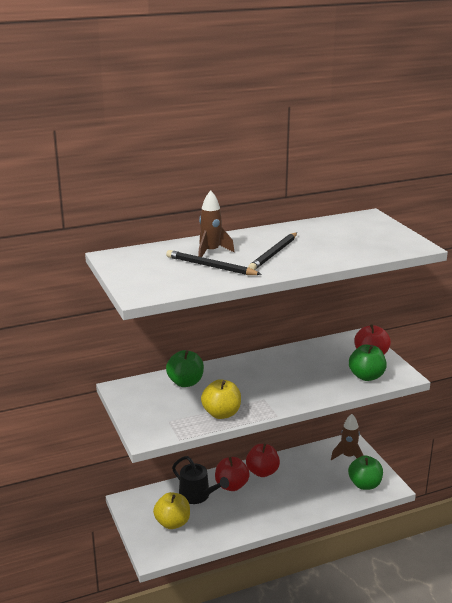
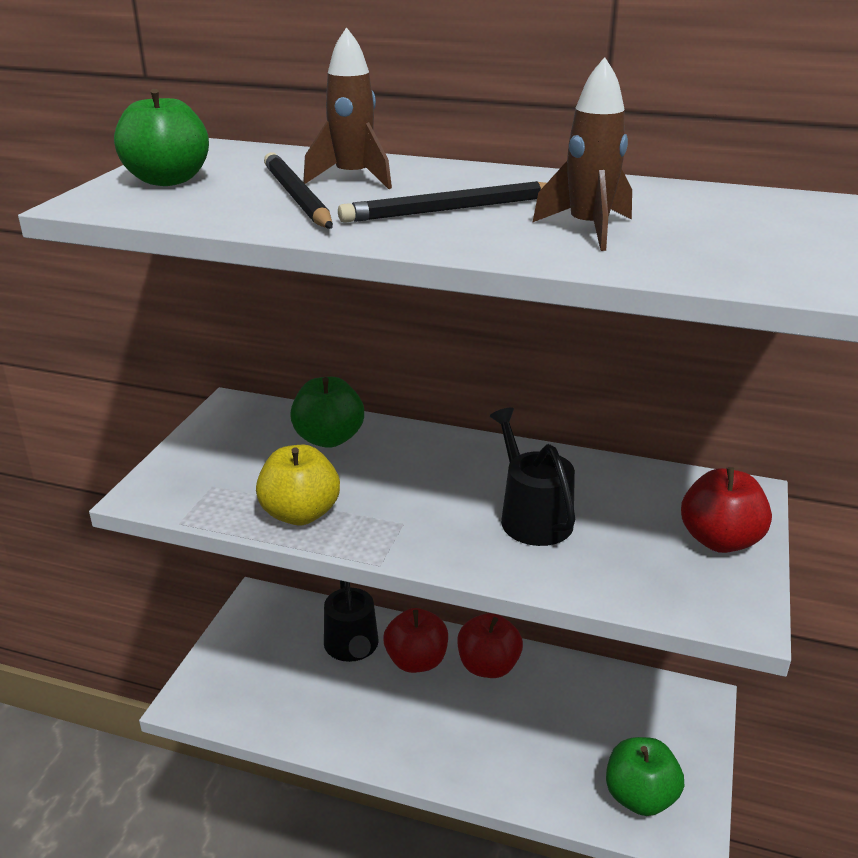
camera: 40 degrees right, 5 degrees up
(172, 523) = (270, 668): yellow apple -> none
(304, 376) = (532, 516): none -> black watering can
(348, 456) = (666, 725): brown rocket -> brown rocket (588, 229)
(366, 376) = (653, 576): green apple -> green apple (168, 180)

